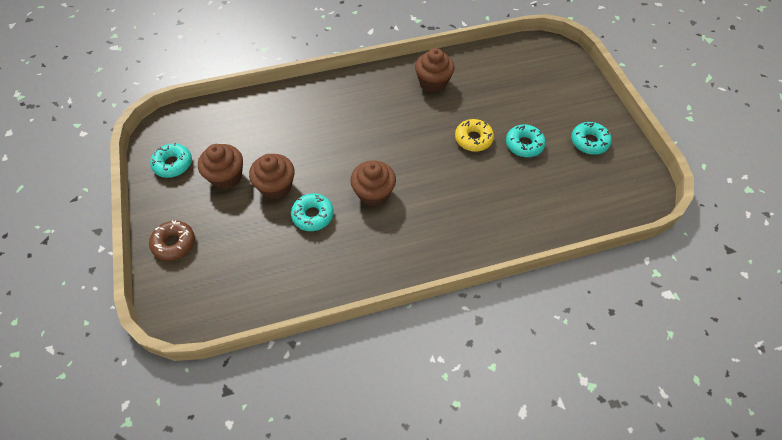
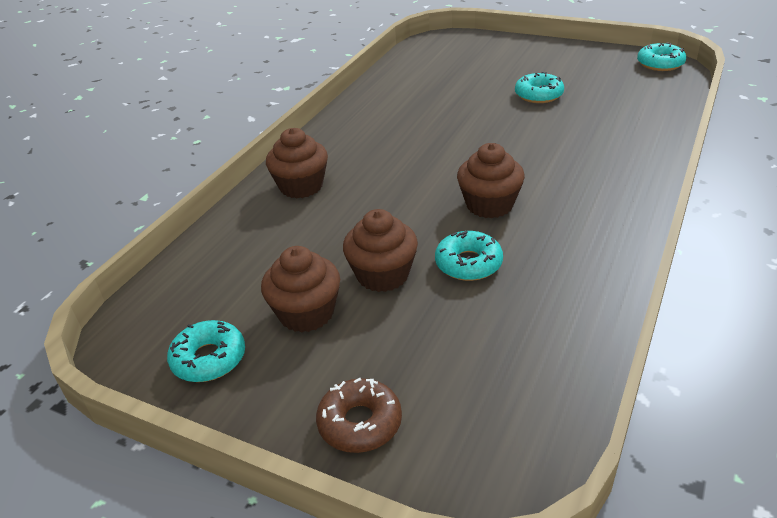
camera: 45 degrees left, 20 degrees down
(433, 82) = (386, 108): brown cupcake -> brown cupcake (301, 186)
(473, 139) = (495, 117): yellow donut -> none
(589, 142) = (577, 65): turquoise donut -> turquoise donut (660, 64)

